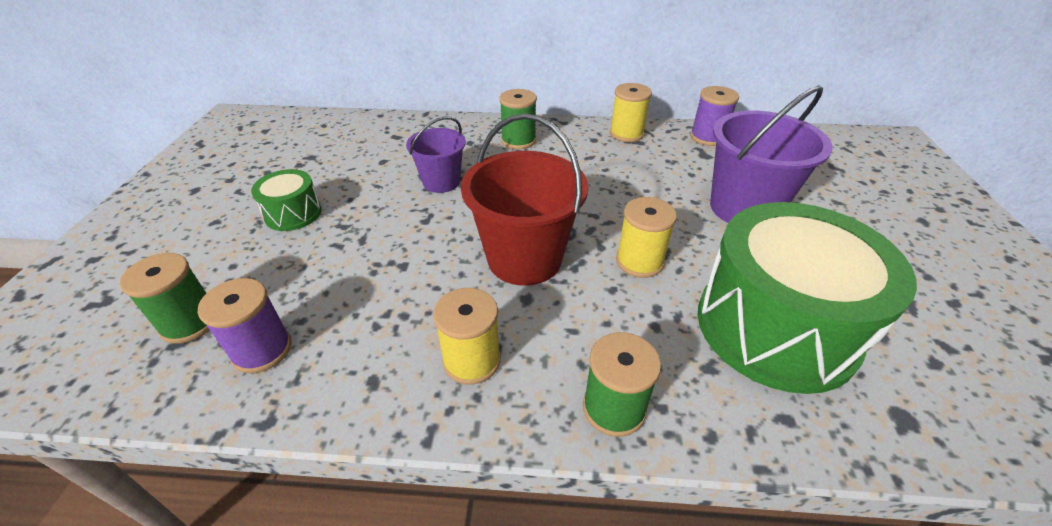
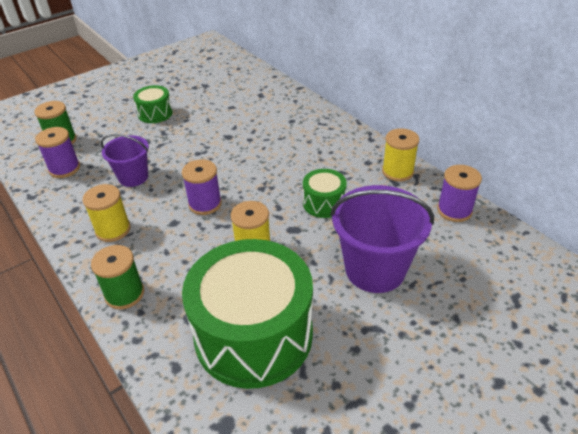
camera: 50 degrees right, 0 degrees up
(441, 182) = (238, 136): purple bucket -> purple bucket (133, 177)
(518, 140) = (320, 135): green spool -> none
(524, 259) = (205, 204): red bucket -> purple spool
(621, 188) = (324, 203): none -> green drum

